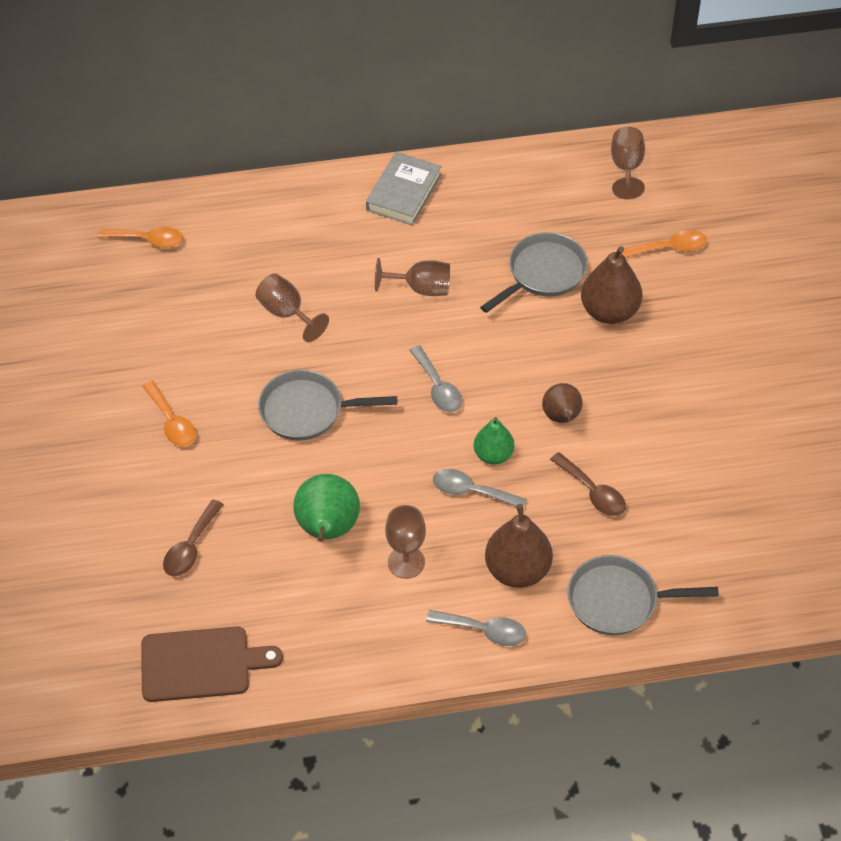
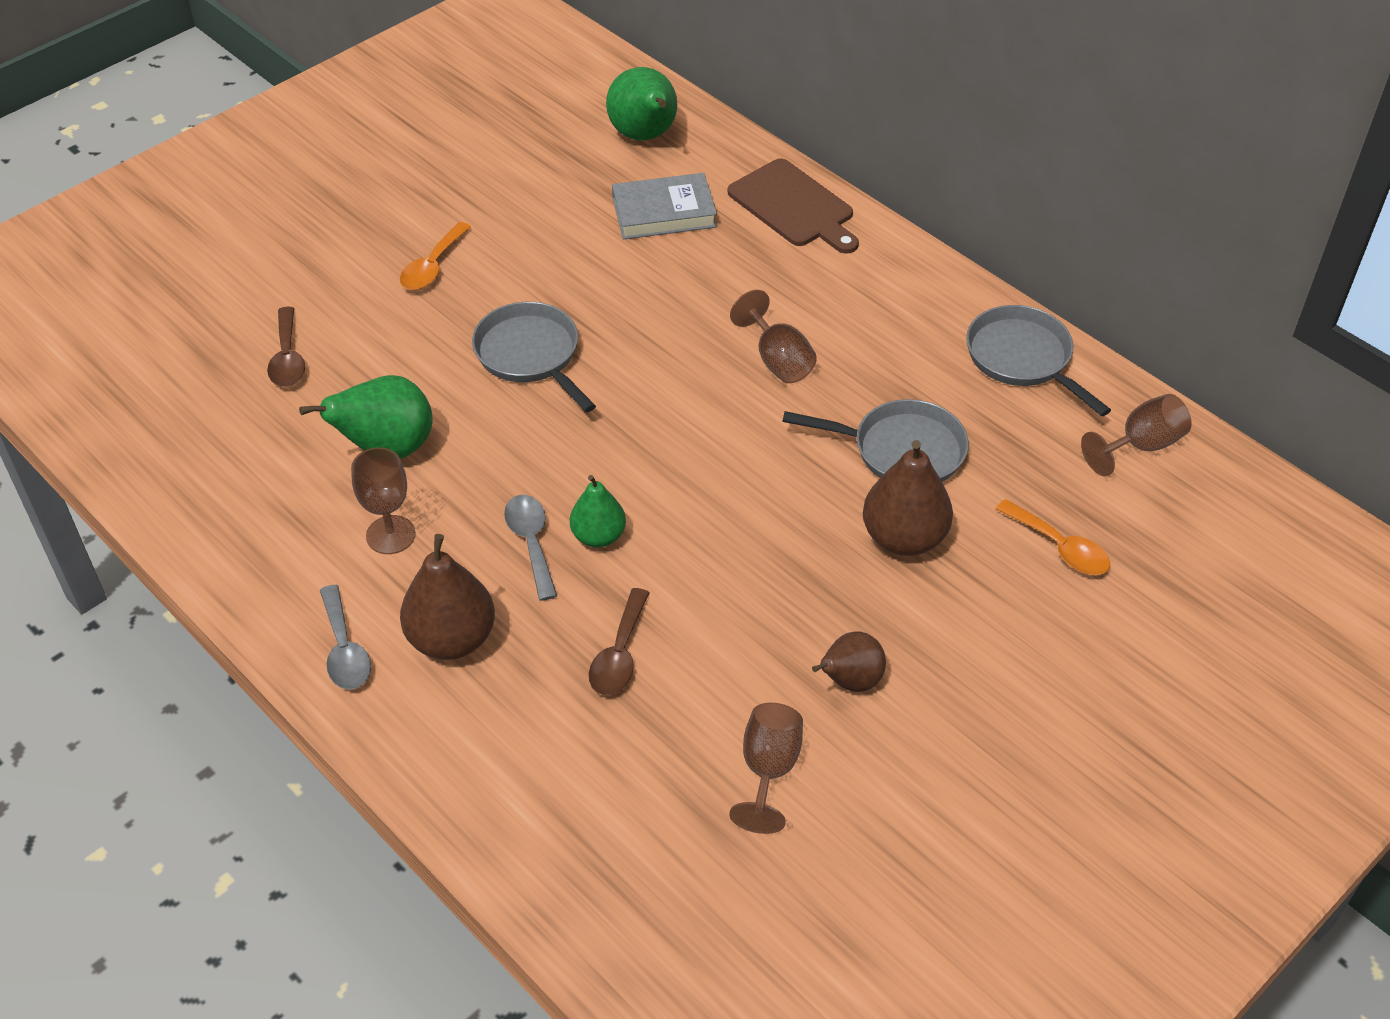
camera: 55 degrees right, 5 degrees down
(148, 240) = (645, 136): orange spoon -> green pear
(191, 547) = (288, 358): brown spoon -> brown spoon turned 90 degrees counterclockwise
(201, 664) = (148, 438): brown cutting board -> brown cutting board (794, 206)
(287, 313) = (645, 276): brown goblet -> brown goblet (768, 770)
(404, 192) = (898, 280): grey book -> grey book (664, 212)
(438, 387) = (652, 442): grey spoon -> none
(562, 417) = (704, 571): brown pear -> brown pear (849, 681)
(618, 600) = (477, 759): grey pan -> grey pan (1023, 359)

